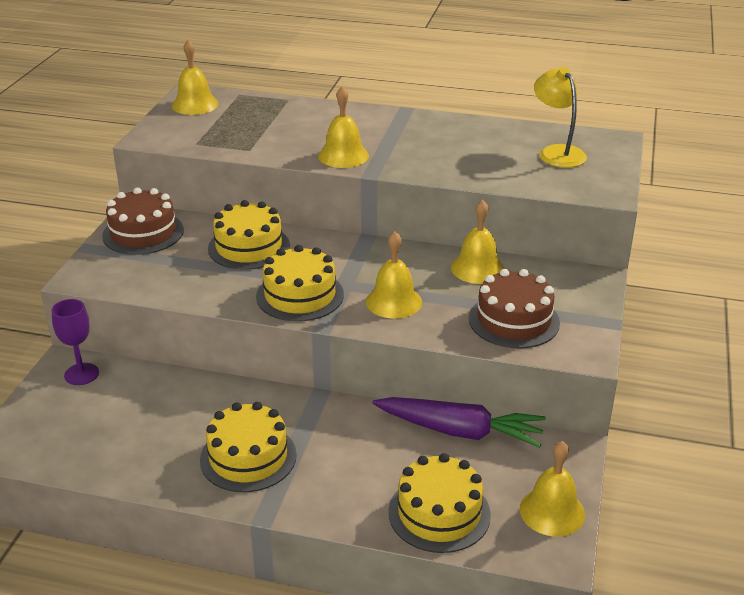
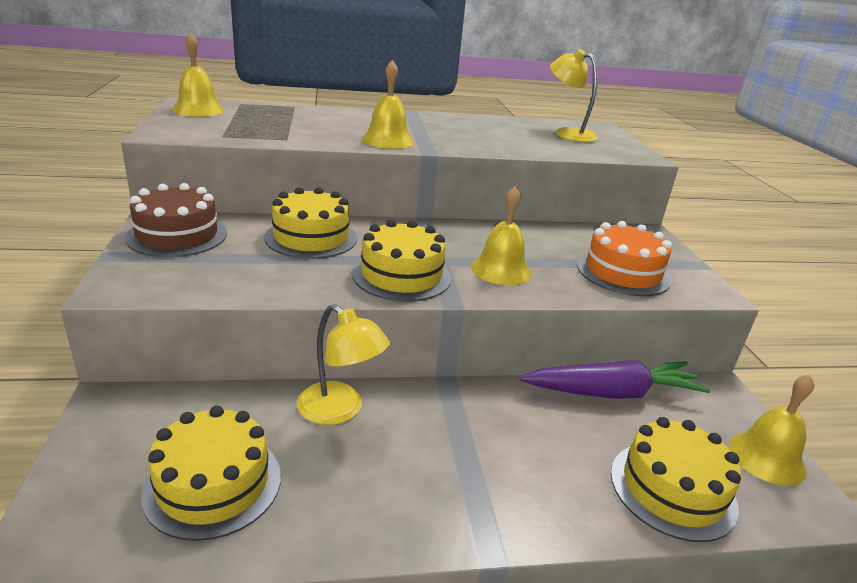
camera: 25 degrees left, 5 degrees down
(81, 374) = (138, 412): purple goblet -> none
(220, 400) = (340, 410): none -> yellow lamp
(248, 457) = (417, 474): yellow cake -> yellow cake (213, 484)
(477, 268) = (547, 235): yellow bell -> none
(514, 320) = (622, 272): brown cake -> orange cake

